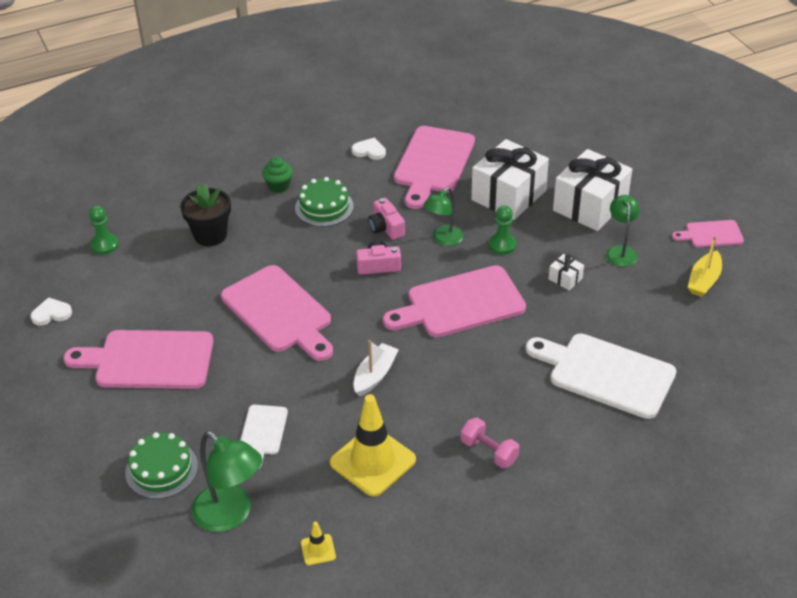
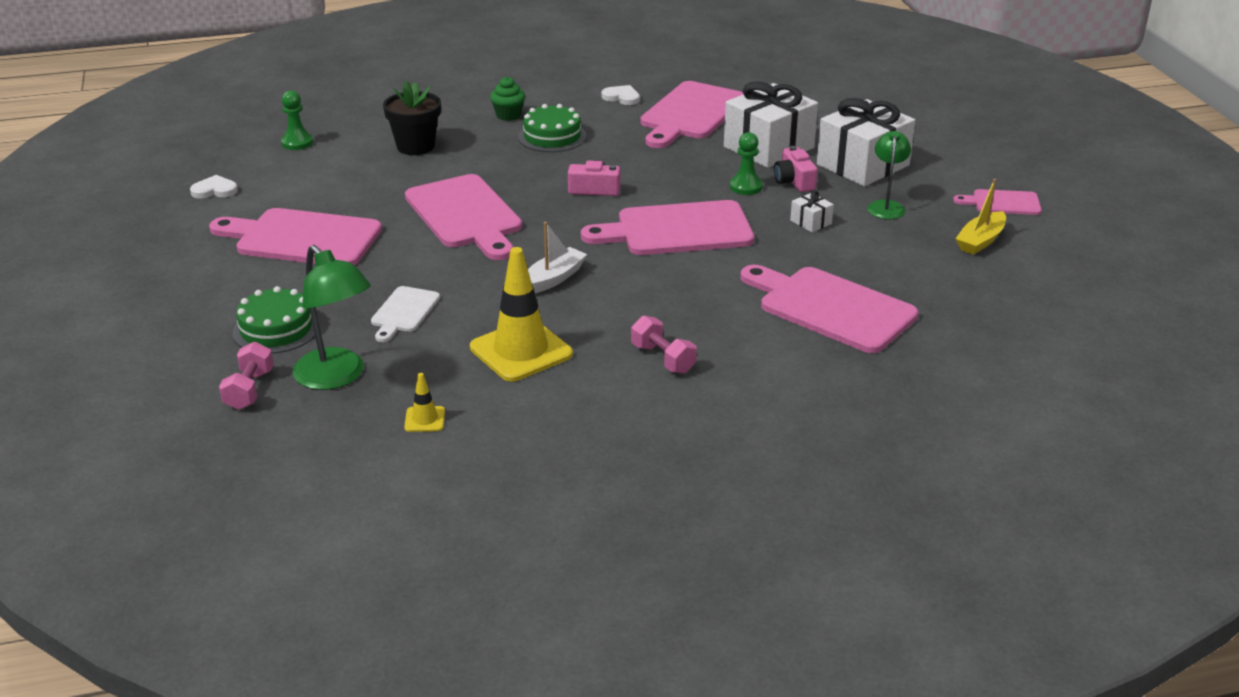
camera: 10 degrees right, 10 degrees down
(162, 542) = (249, 390): none -> pink dumbbell
(386, 227) = (615, 159): pink camera -> pink camera (794, 181)
(443, 239) = (678, 175): green lamp -> none
(606, 374) = (831, 308): white cutting board -> pink cutting board

